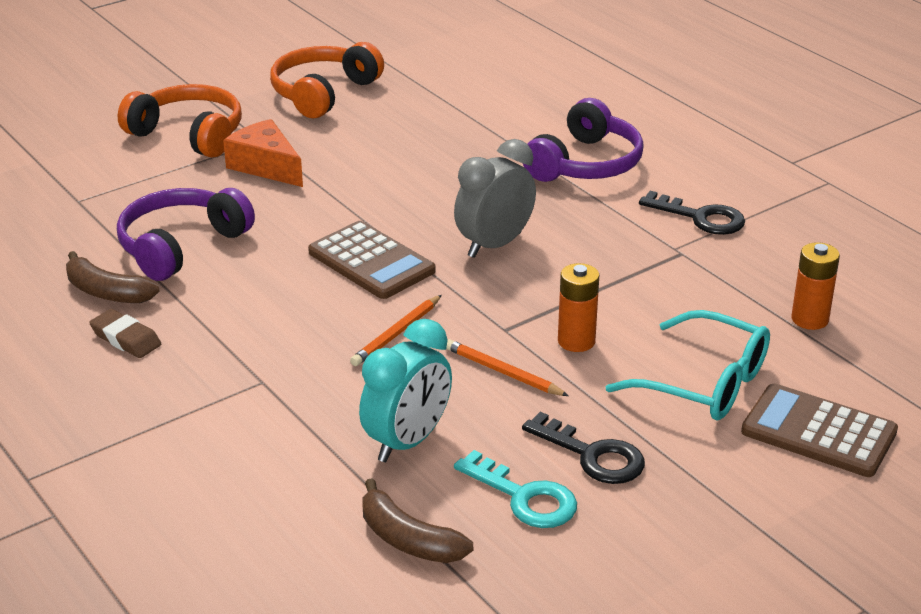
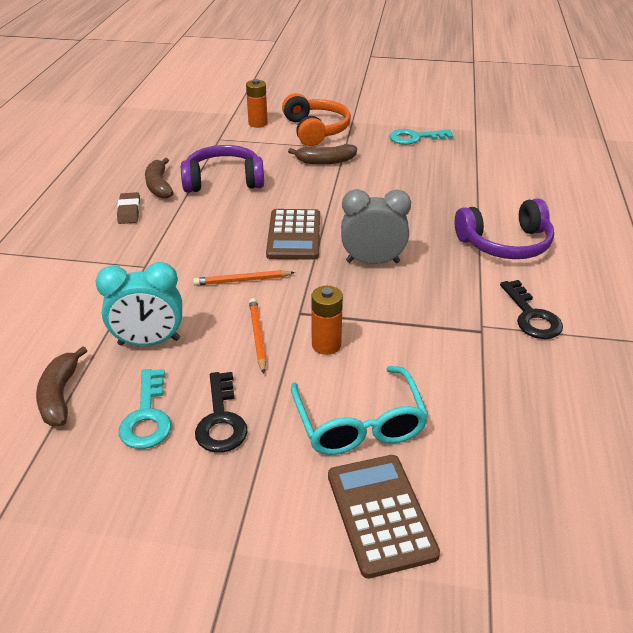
camera: 45 degrees right, 5 degrees up
(266, 166) = (325, 161): orange cheese -> brown banana
(323, 93) = (414, 138): orange headphones -> turquoise key
(809, 319) = (503, 430): orange battery -> orange battery (258, 123)

